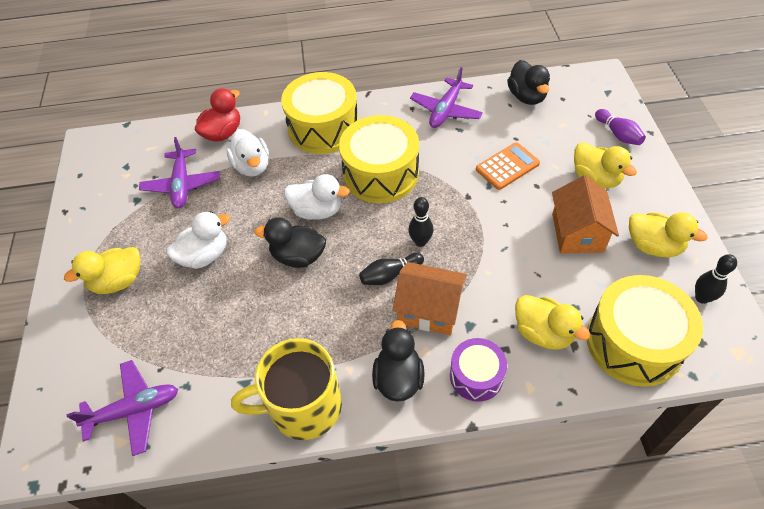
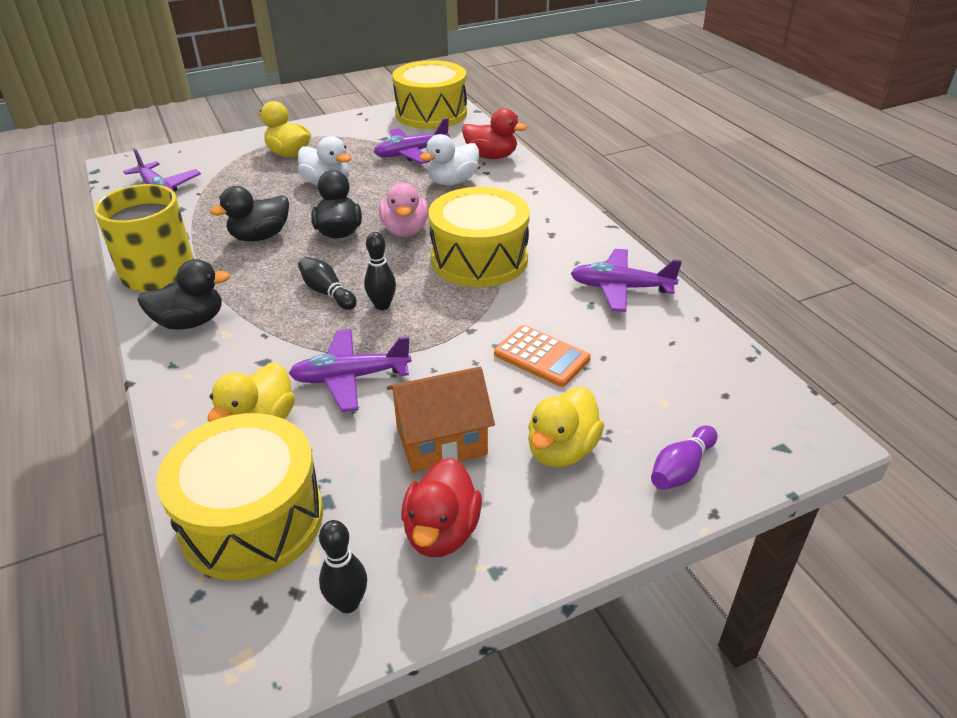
camera: 70 degrees right, 15 degrees down
(317, 211) = (405, 230): white duck -> pink duck
(323, 128) = (533, 209): yellow drum -> yellow drum (431, 114)
(429, 310) = (283, 328): orange house -> none
(476, 376) = (194, 377): purple drum -> none
(503, 272) = (350, 377): none -> purple plane
(526, 97) = (701, 356): black duck -> black duck (260, 236)
(653, 246) = (441, 532): yellow duck -> red duck

